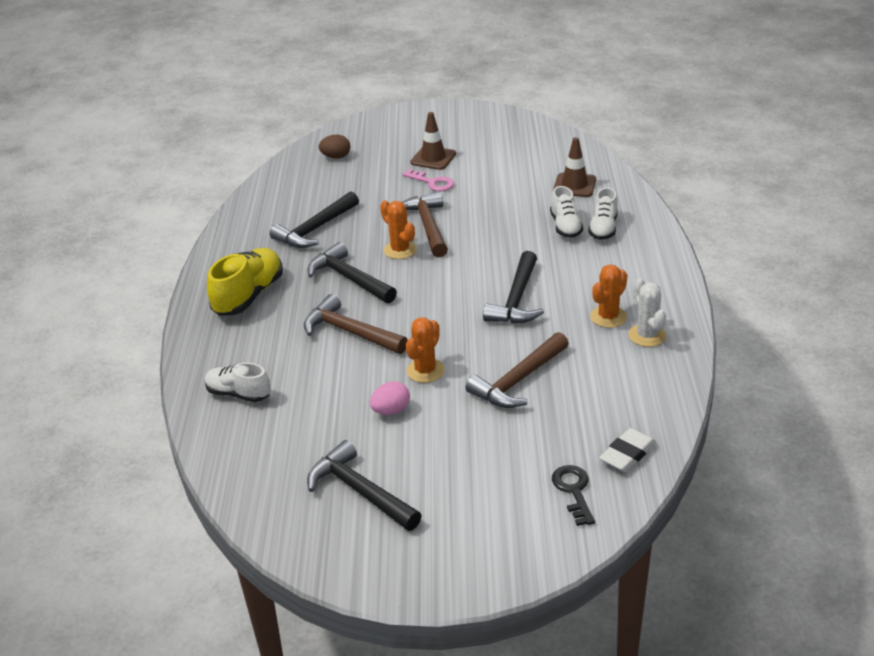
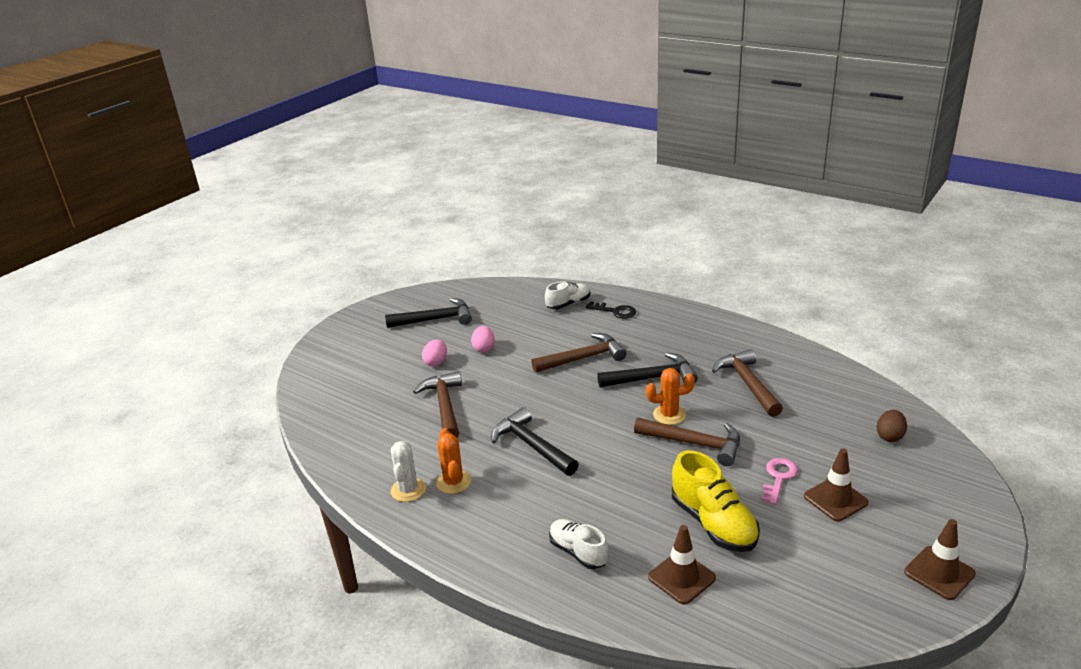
camera: 125 degrees right, 5 degrees down
(249, 296) = (676, 331): yellow shoe -> yellow shoe (713, 523)
(315, 229) = (747, 384): black hammer -> brown hammer
(425, 371) = (504, 373): orange cactus -> none
(432, 182) = (778, 478): pink key -> pink key turned 135 degrees clockwise
(451, 433) = (436, 362): none -> pink egg
(466, 116) = (939, 573): none -> brown traffic cone
(565, 226) = (608, 528): white shoe -> none
(573, 491) = (332, 385): black key -> black key (615, 311)
(627, 454) = (326, 418): white eraser -> none
(647, 335) = (408, 490): white cactus -> white cactus turned 75 degrees clockwise

